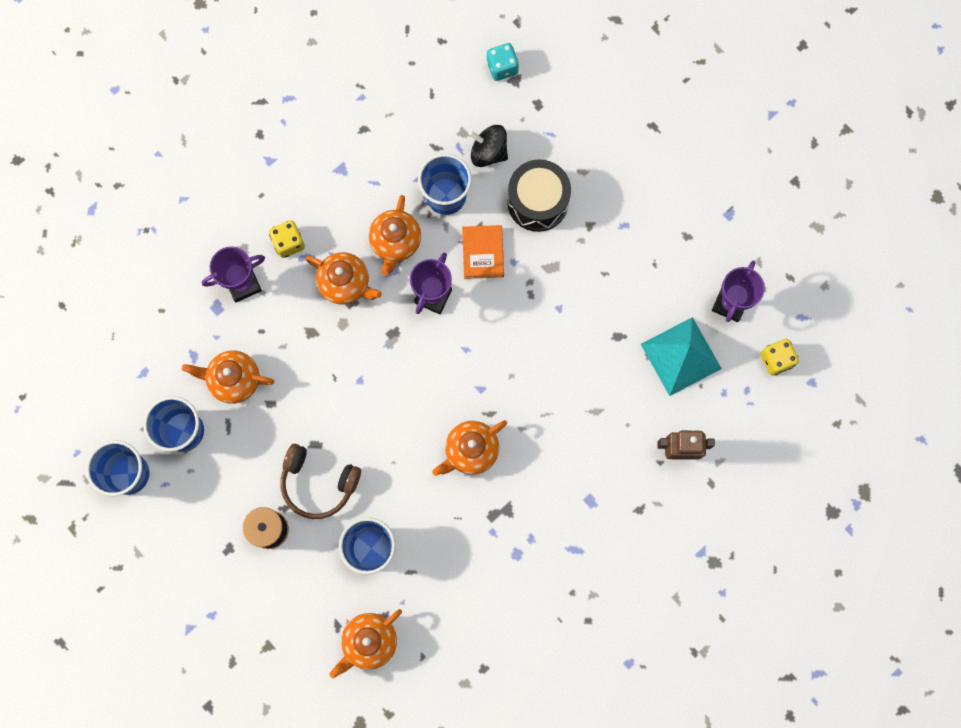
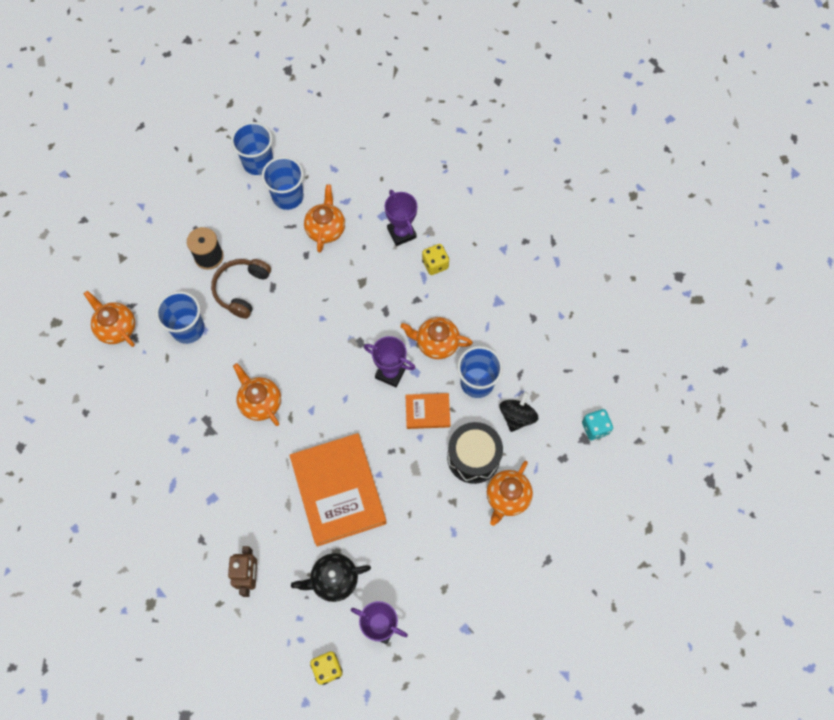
camera: 90 degrees right, 10 degrees down
(345, 283) = (401, 306): orange teapot -> orange teapot (507, 497)
(579, 354) = (338, 491): none -> orange book
(681, 356) = (333, 580): turquoise pyramid -> black teapot

